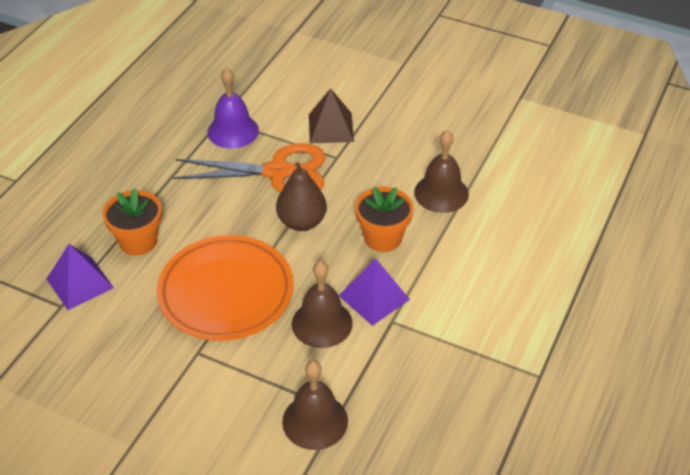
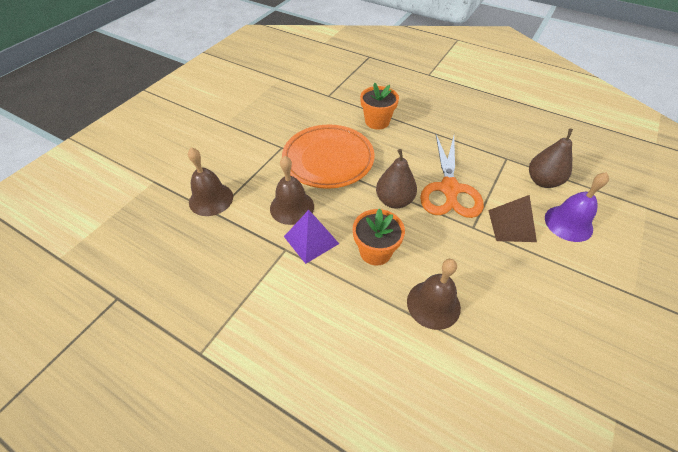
camera: 95 degrees right, 5 degrees up
(80, 283) = (344, 101): purple pyramid -> none
(233, 131) = (493, 165): purple bell -> purple bell (568, 223)
(260, 95) = (542, 181): none -> brown pear

